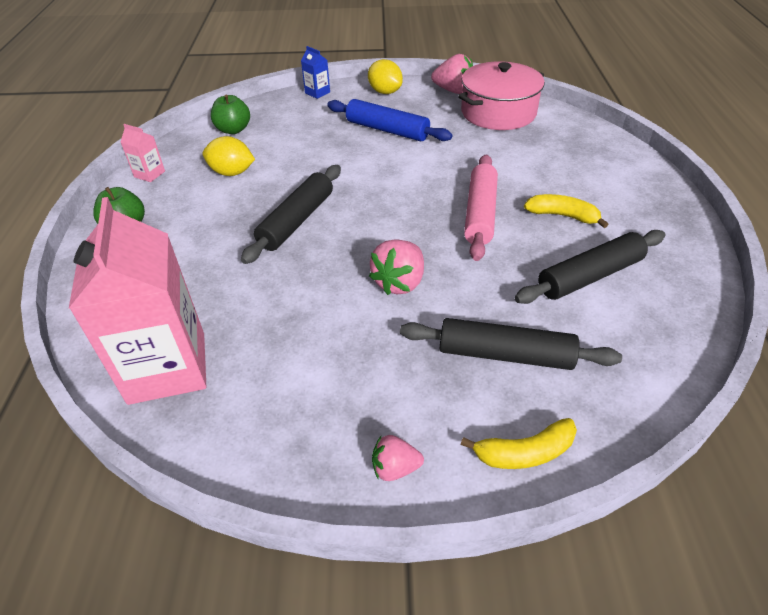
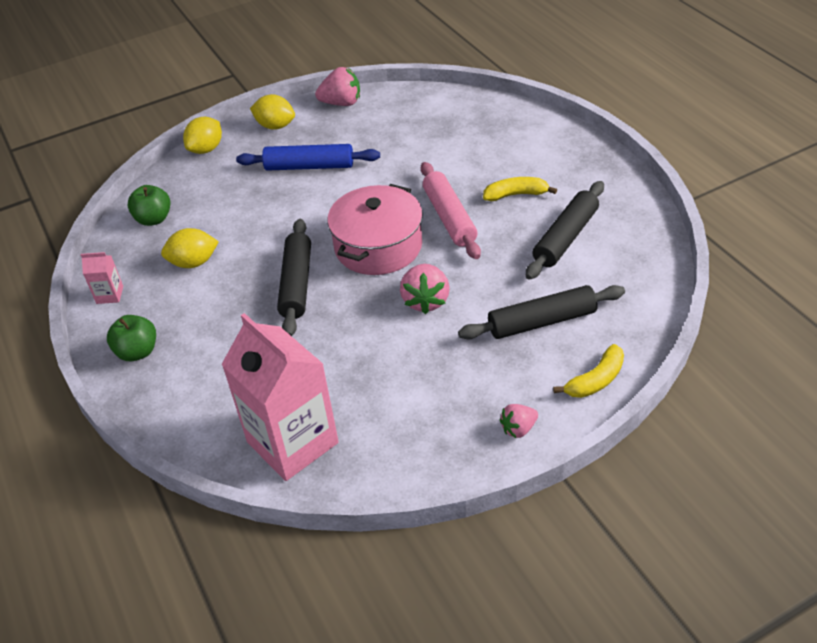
camera: 25 degrees left, 0 degrees up
(317, 92) = (206, 149): blue carton -> yellow lemon
(498, 112) = (399, 113): pink pot -> pink pot (378, 246)

